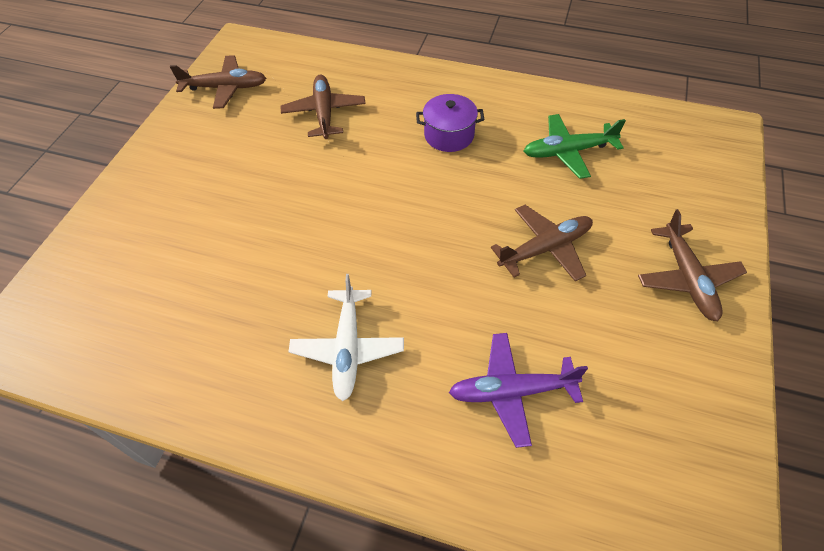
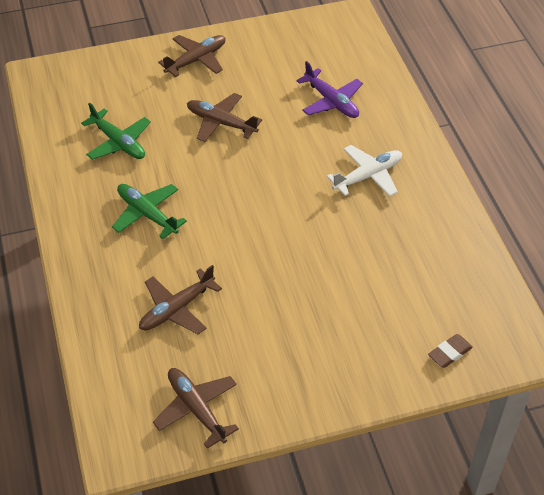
camera: 125 degrees left, 5 degrees down
(77, 272) = (450, 353): none -> brown eraser
(449, 135) = (147, 214): purple pot -> green plane

